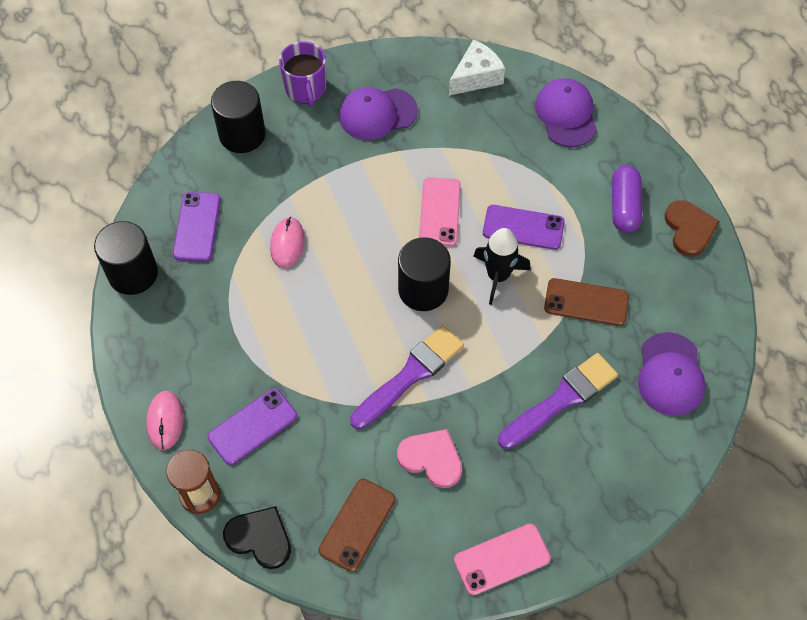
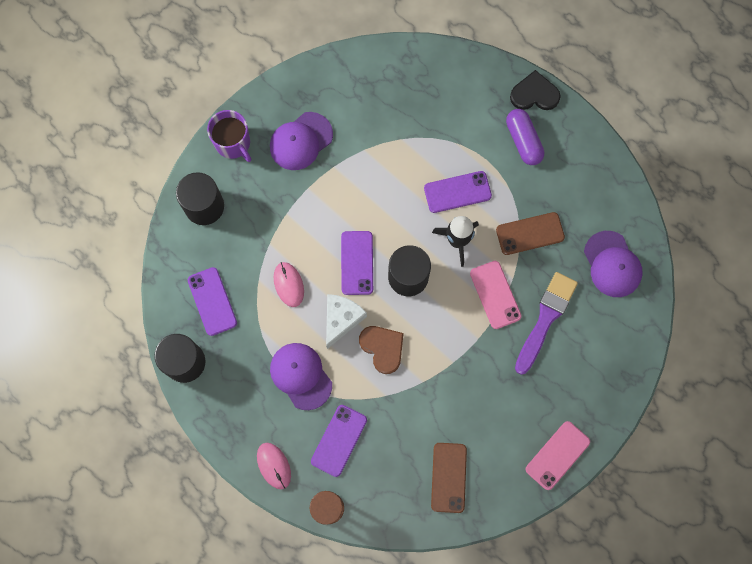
camera: 25 degrees left, 15 degrees up
(260, 538) = (387, 519): black heart -> black heart (534, 94)
(373, 253) = (357, 263): none -> purple phone
(410, 375) = (431, 349): purple brush -> none
(431, 459) = (476, 405): pink heart -> none
(440, 212) = (390, 206): pink phone -> pink phone (495, 294)
(476, 77) = (361, 74): white cheese -> white cheese (341, 319)
(566, 114) = (446, 78): purple cap -> purple cap (301, 376)
(689, 229) = (578, 139): brown heart -> brown heart (382, 348)

